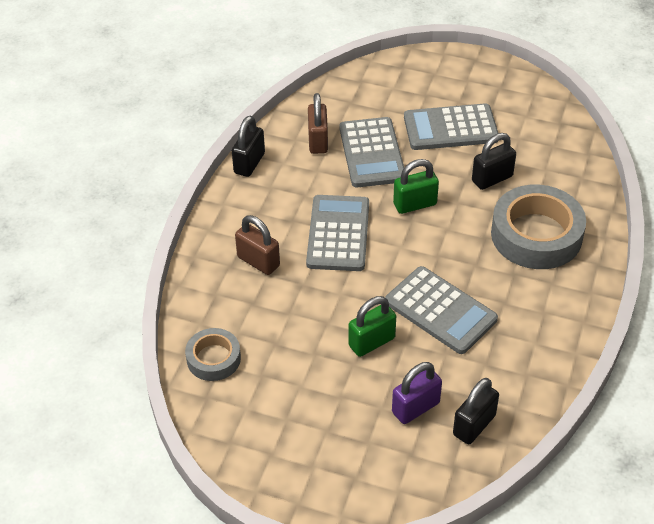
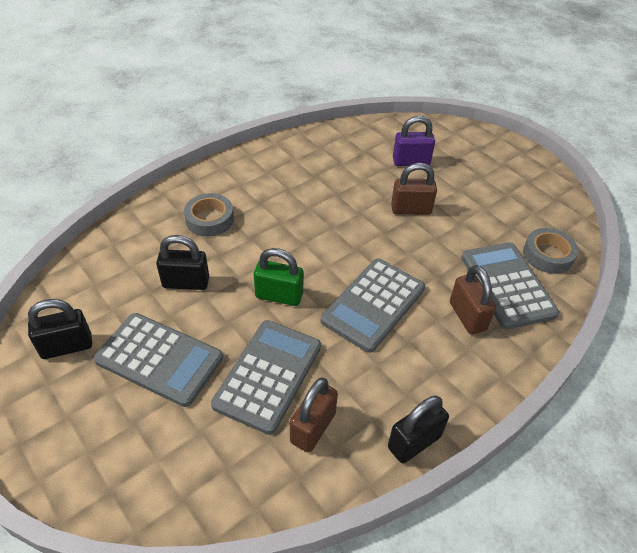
camera: 150 degrees left, 0 degrees up
(371, 342) = (411, 209): green padlock -> brown padlock
(440, 311) = (341, 205): grey calculator -> grey calculator (507, 285)
(474, 425) = (381, 139): black padlock -> black padlock (67, 346)
(536, 235) = (209, 219): grey tape -> grey tape, size x0.55

